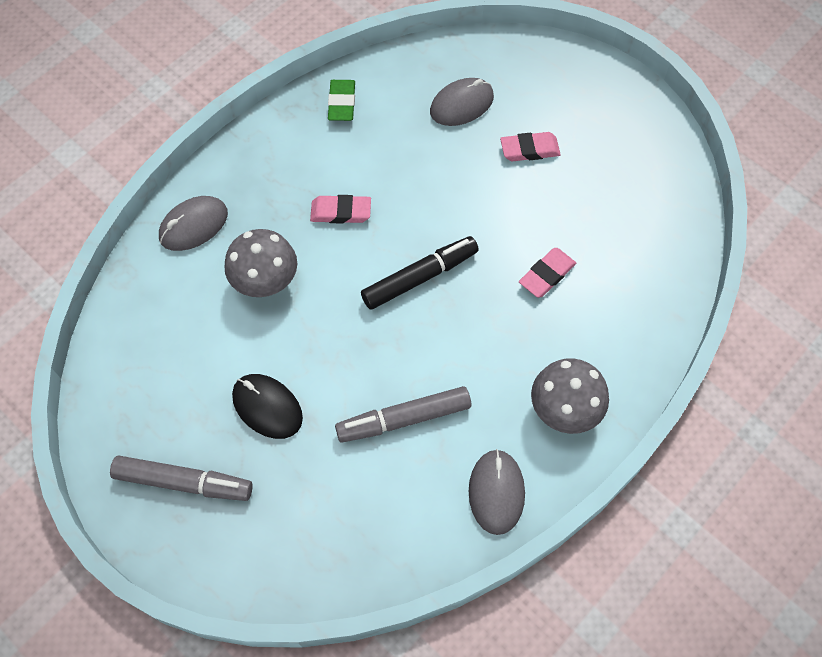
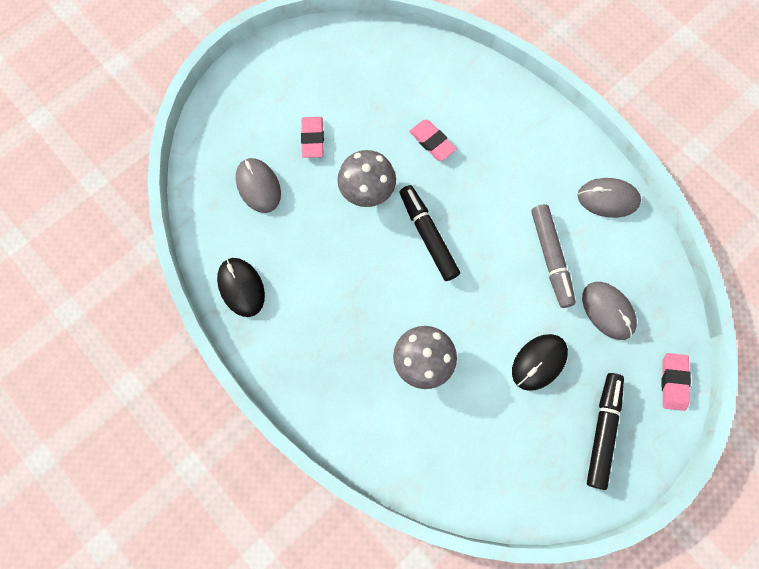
camera: 85 degrees left, 10 degrees up
(183, 482) = (602, 430): grey marker -> black marker
(193, 225) = (360, 425): grey mouse -> grey mouse (608, 311)
(341, 212) = (359, 295): pink eraser -> pink eraser (673, 382)
(342, 103) = (241, 287): green eraser -> black mouse
(564, 409) = (545, 145): grey mushroom -> grey mushroom (367, 191)

